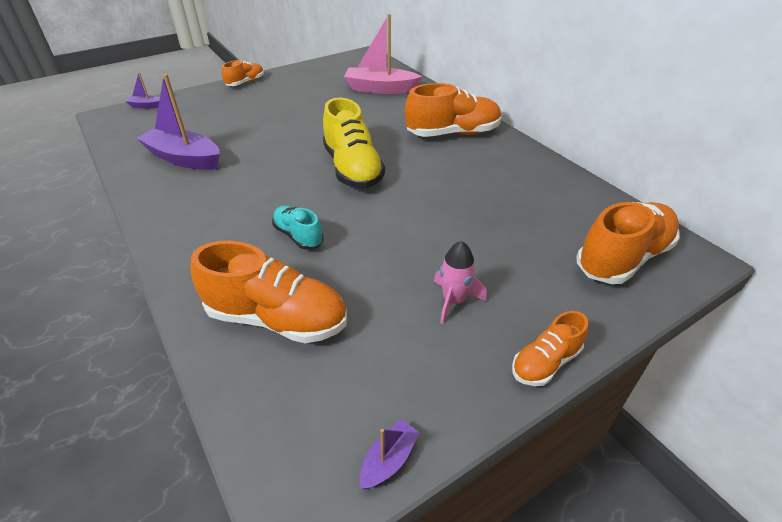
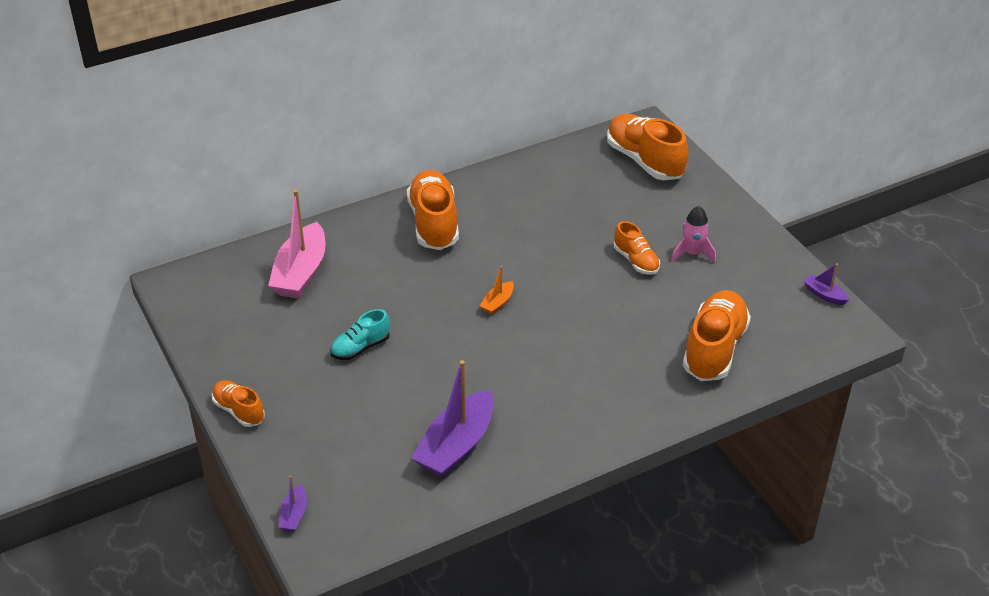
camera: 85 degrees left, 0 degrees up
(298, 236) = (611, 340): turquoise shoe -> turquoise shoe (360, 347)
(352, 168) = (497, 303): yellow shoe -> orange boat
(545, 362) = (747, 219): orange shoe -> orange shoe (636, 261)

